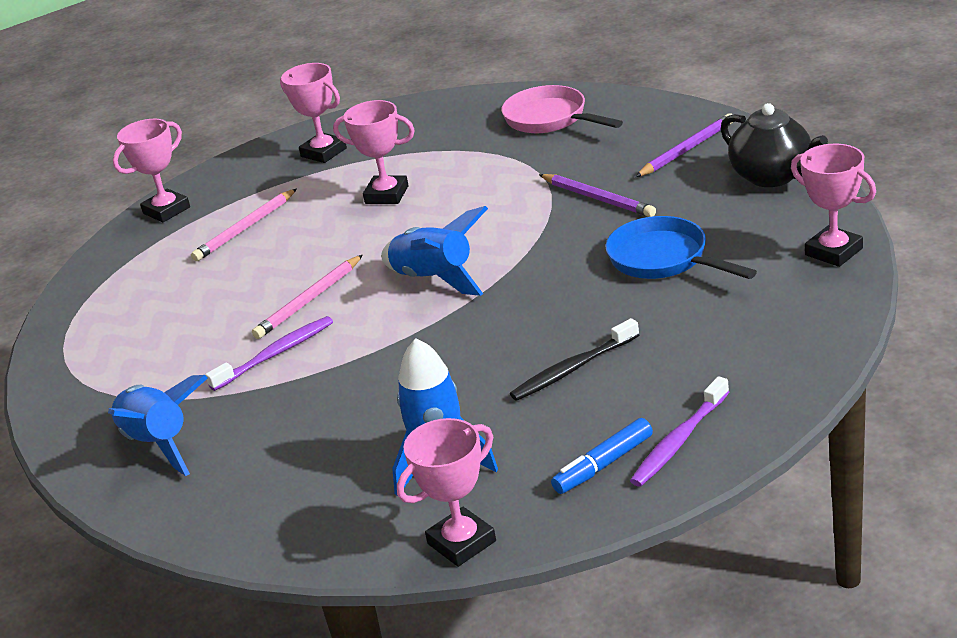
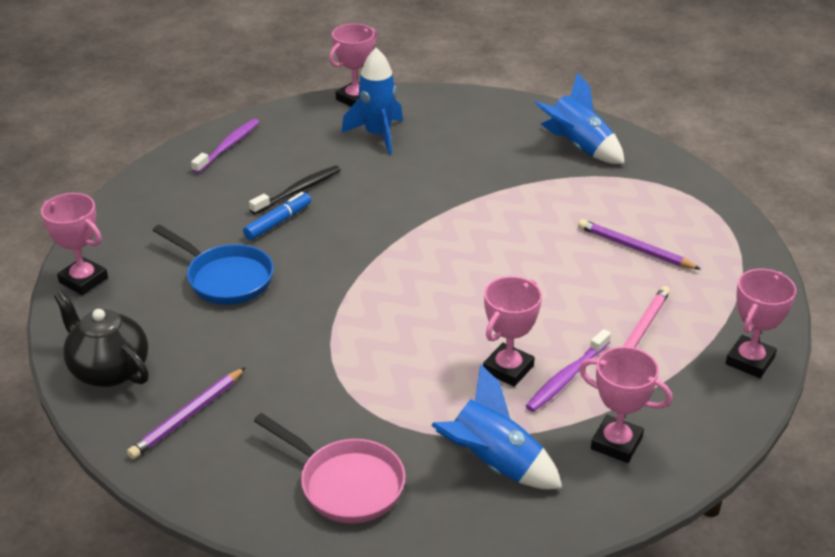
camera: 165 degrees right, 5 degrees up
(275, 354) = (531, 206): purple toothbrush -> purple toothbrush (567, 377)
(308, 300) = (529, 250): pink pencil -> none
(386, 195) = (508, 369): pink trophy -> pink trophy turned 60 degrees counterclockwise
(435, 279) = (423, 267): blue rocket -> blue rocket (494, 464)
(598, 199) = (284, 350): purple pencil -> purple pencil (634, 248)
(603, 465) = (275, 134): blue marker -> blue marker (278, 222)

